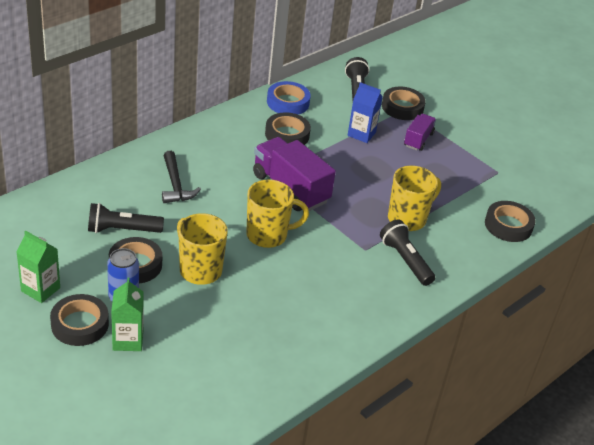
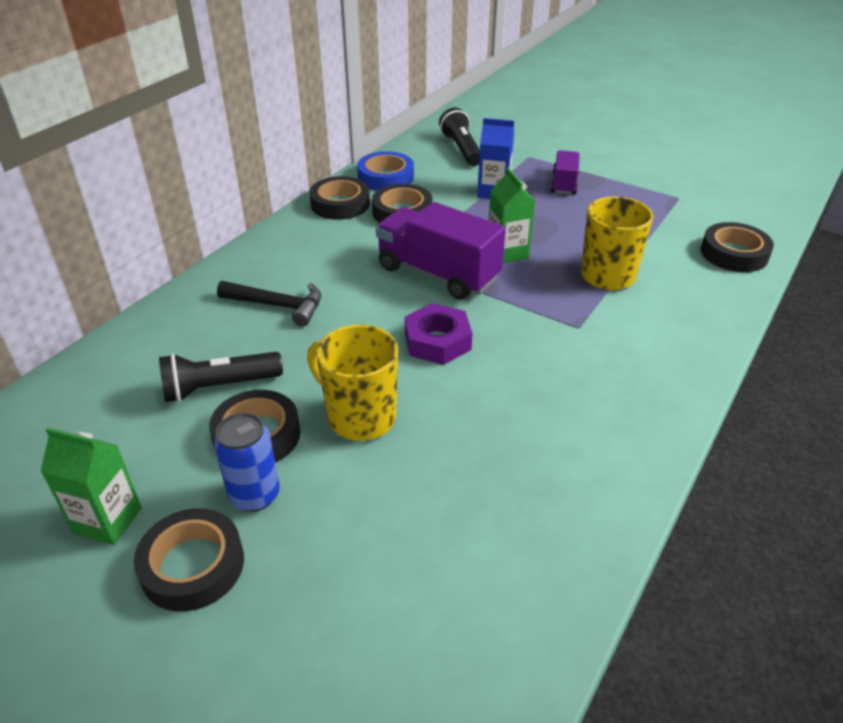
camera: 10 degrees left, 0 degrees up
(128, 340) = (286, 570): green carton -> green carton (507, 253)
(175, 185) = (278, 306): black hammer -> black hammer turned 45 degrees counterclockwise
(268, 235) = (437, 341): yellow mug -> purple nut
(402, 107) = (525, 155): black tape -> black tape (340, 204)
(405, 260) = (639, 328): black flashlight -> none

